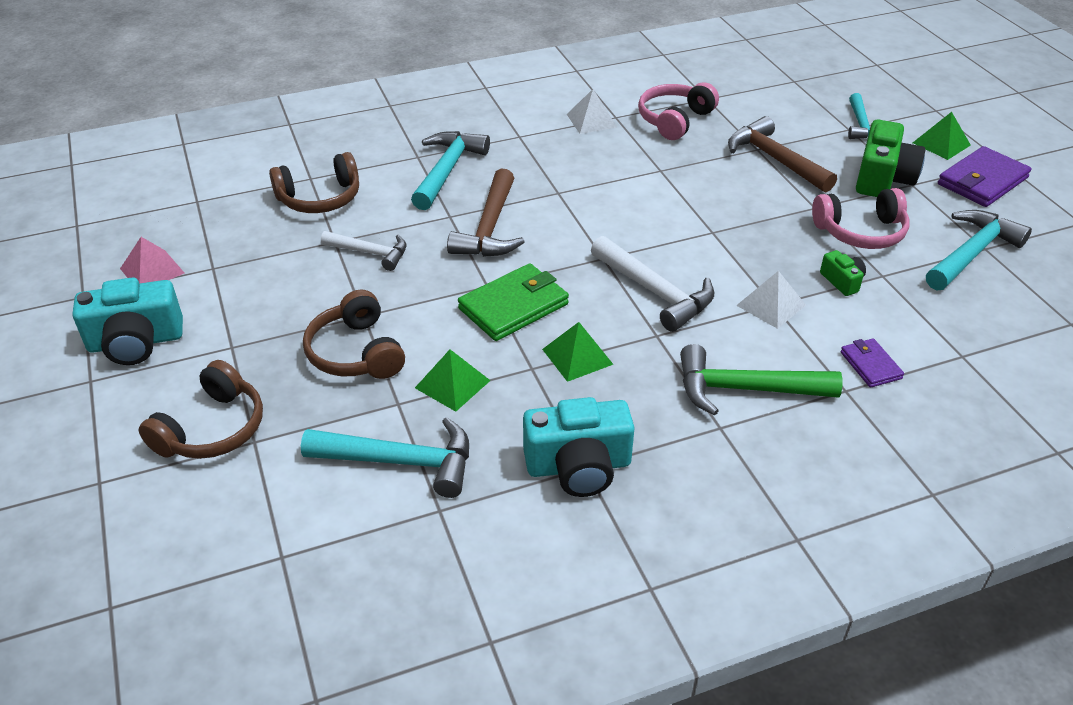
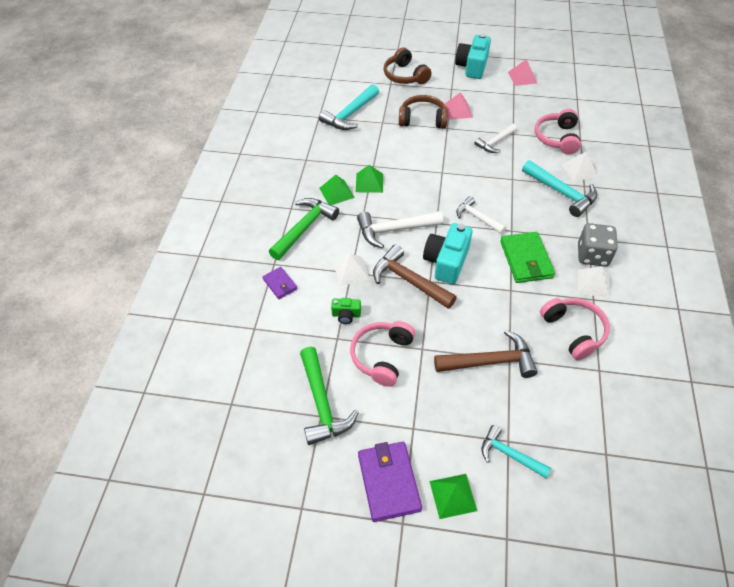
camera: 120 degrees right, 10 degrees up
(302, 317) = (458, 110): none -> pink pyramid
(320, 198) = (557, 138): brown headphones -> pink headphones
(385, 166) = (579, 170): none -> white pyramid
(452, 384) = (382, 140): green pyramid -> green pyramid (336, 192)
(489, 228) = (491, 190): brown hammer -> brown hammer (409, 280)
(513, 306) = (420, 175): green wallet -> green wallet (526, 259)
(546, 128) = (592, 255): none -> grey dice
(559, 225) = (477, 217): none -> white hammer
(578, 466) = (308, 158): turquoise camera -> turquoise camera (446, 262)
(870, 365) = (280, 284): purple wallet -> purple wallet turned 45 degrees clockwise
(882, 178) = (430, 414): green camera -> none
(972, 253) = (322, 403): turquoise hammer -> green hammer

